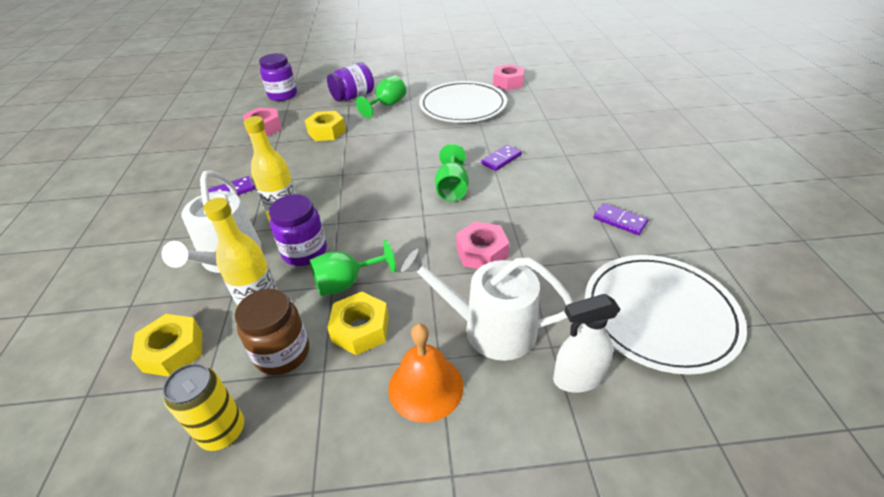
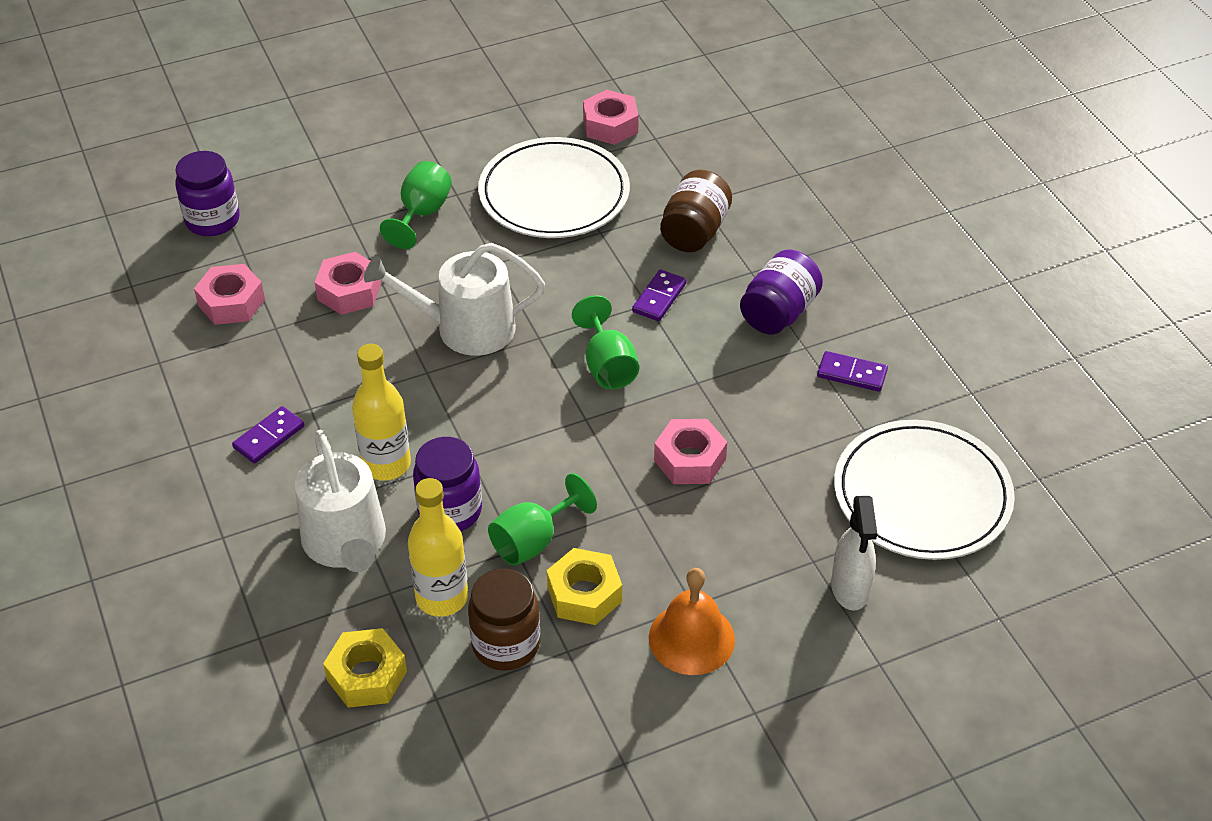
camera: 20 degrees left, 5 degrees up
(223, 431) = (492, 738): yellow can -> none
(326, 132) = (349, 291): yellow nut -> pink nut
(353, 97) = (349, 203): purple jar -> purple jar (779, 313)
(490, 328) = (738, 557): white watering can -> white watering can (465, 328)
(537, 131) = (694, 232): none -> brown jar
(577, 378) = (850, 588): white spray bottle -> white spray bottle turned 60 degrees counterclockwise

